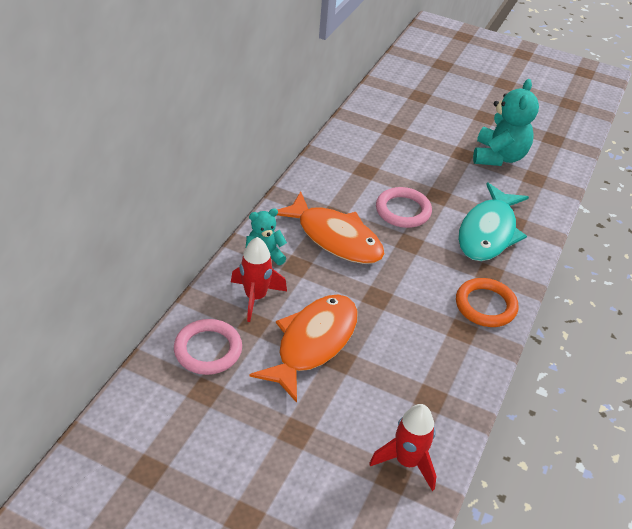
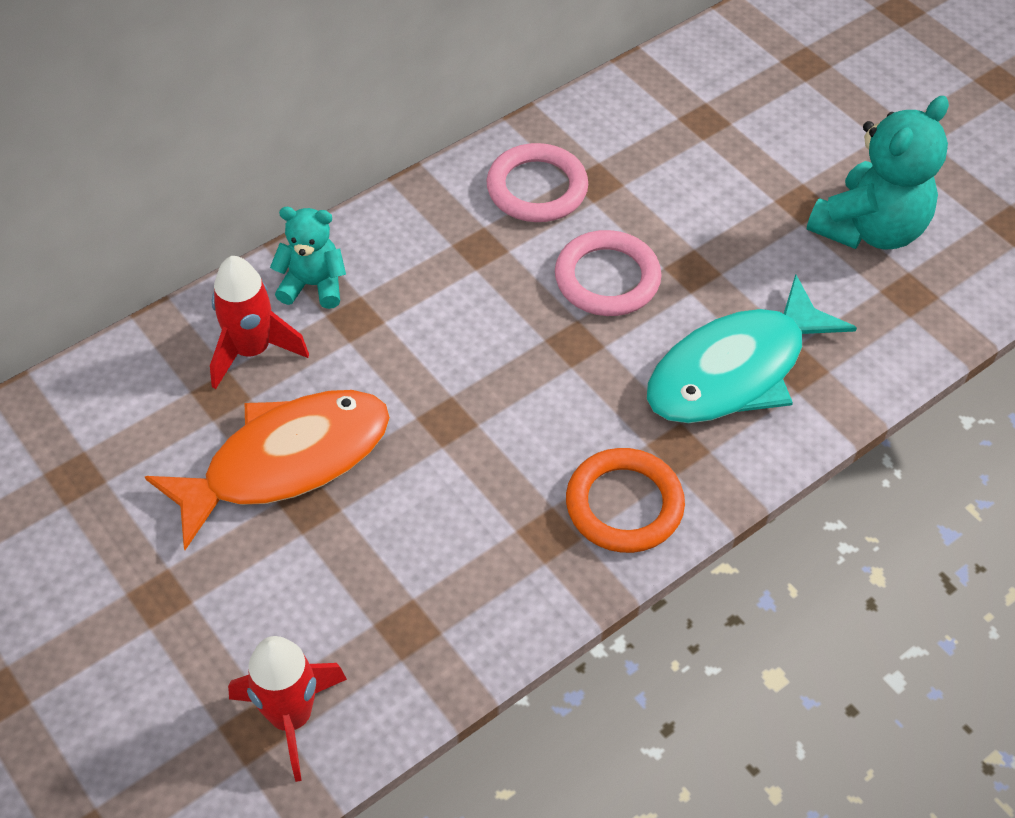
camera: 30 degrees right, 10 degrees up
(208, 350) = (123, 412): pink ring -> pink ring (537, 188)
(335, 238) = (452, 290): orange fish -> none

